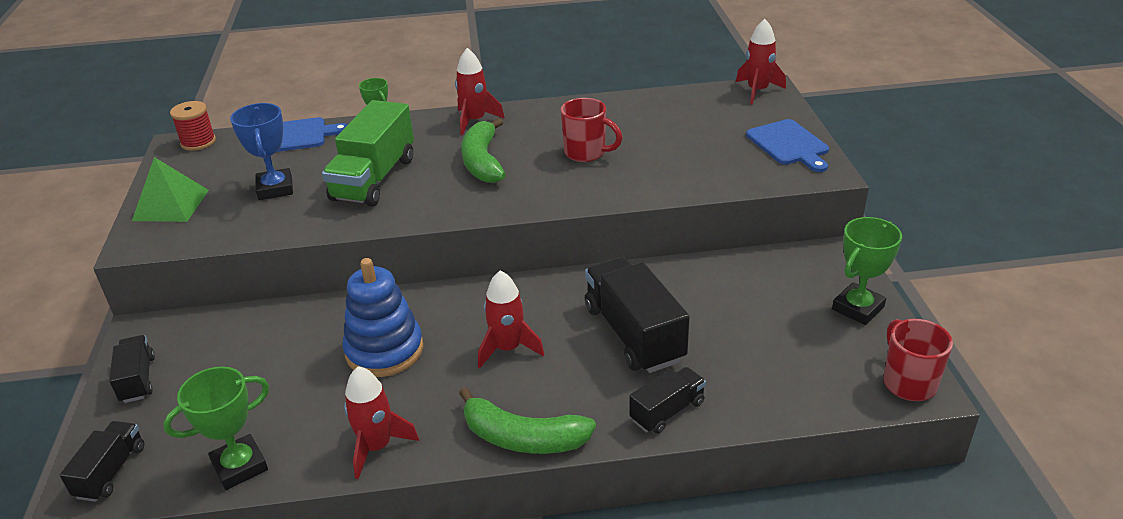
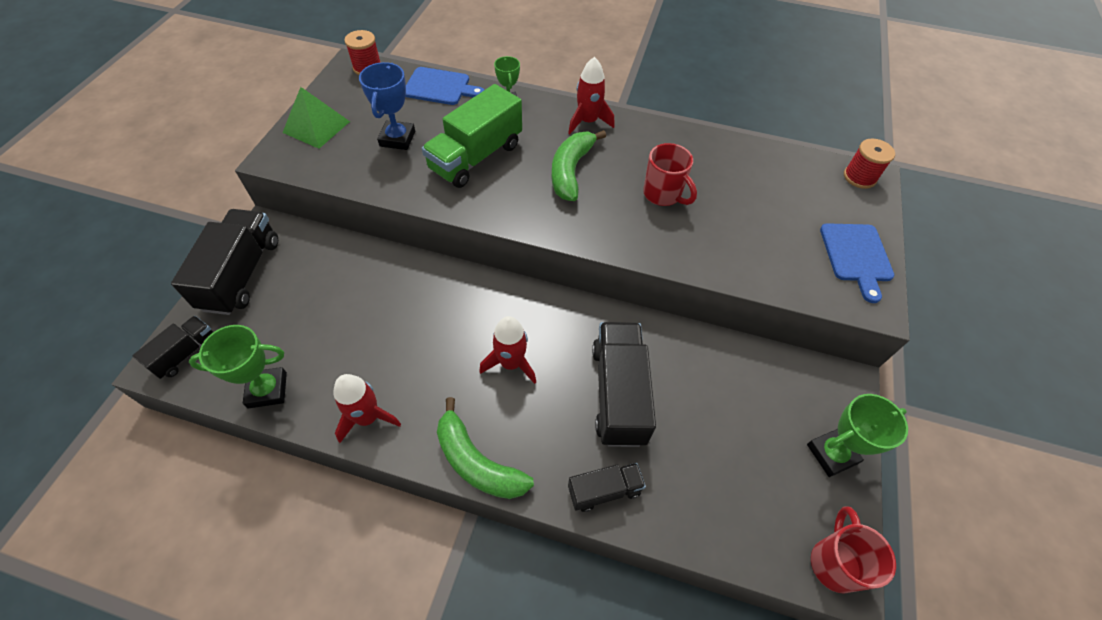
camera: 20 degrees right, 20 degrees up
(138, 379) = (241, 274): black truck -> black truck, size x1.83
(384, 350) = (419, 323): blue stacking toy -> none
(757, 91) = (859, 177): red rocket -> red spool

